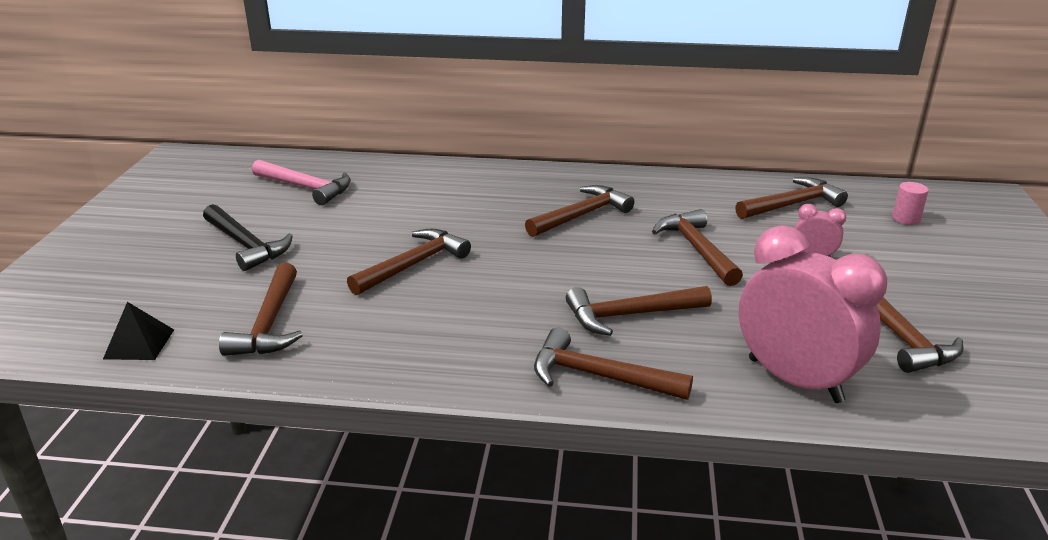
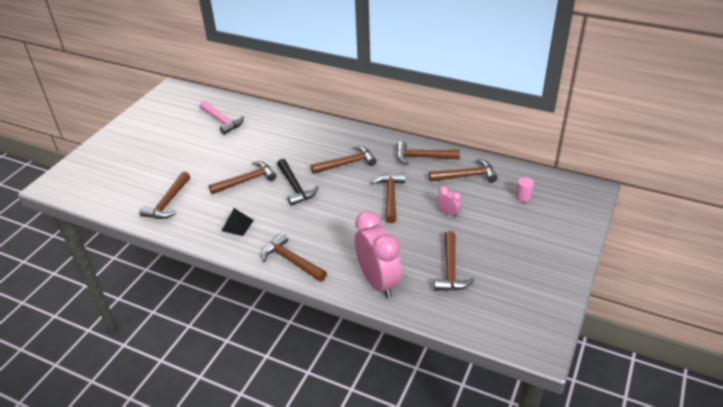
camera: 20 degrees right, 10 degrees up
(139, 344) = (112, 203): black pyramid -> black pyramid (237, 225)
(246, 245) = (178, 154): black hammer -> black hammer (295, 187)
(630, 315) = (328, 230): brown hammer -> brown hammer (422, 157)

